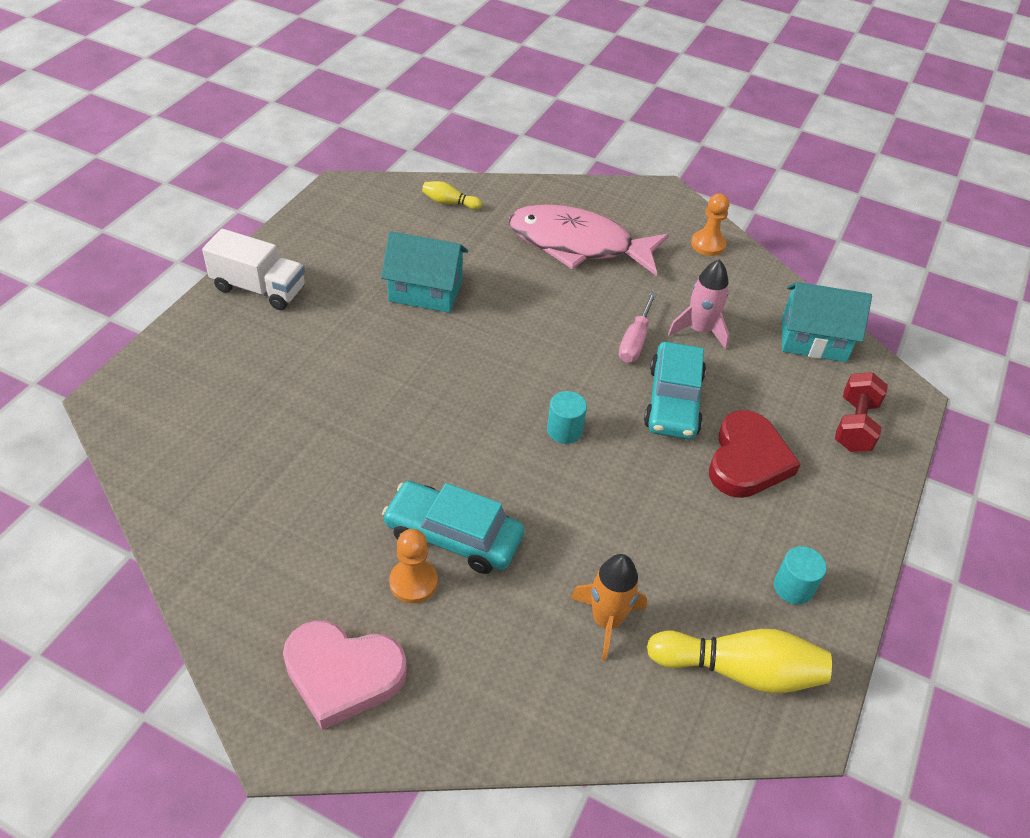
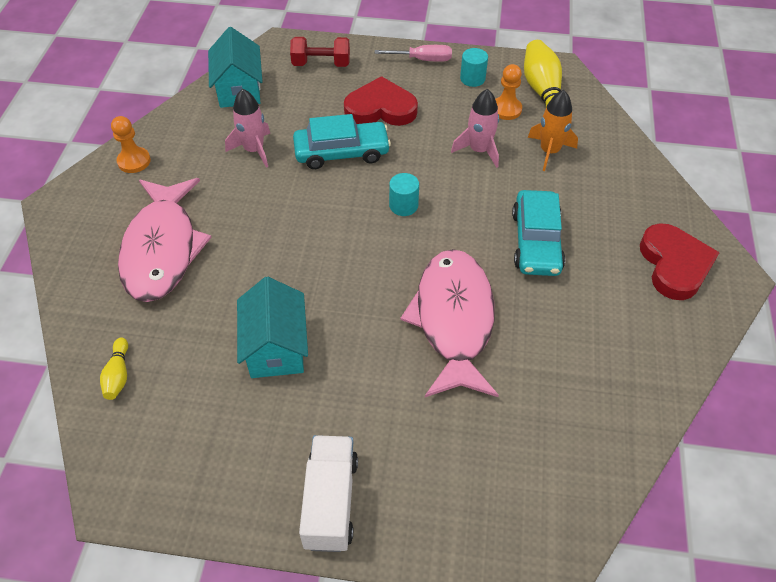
camera: 105 degrees left, 5 degrees up
(343, 674) = (674, 265): pink heart -> red heart
(385, 420) = (453, 320): none -> pink fish
(413, 582) = (586, 251): orange pawn -> orange pawn (506, 109)
(635, 341) = (284, 185): pink screwdriver -> pink screwdriver (423, 60)
(635, 537) = (479, 150): none -> pink rocket

